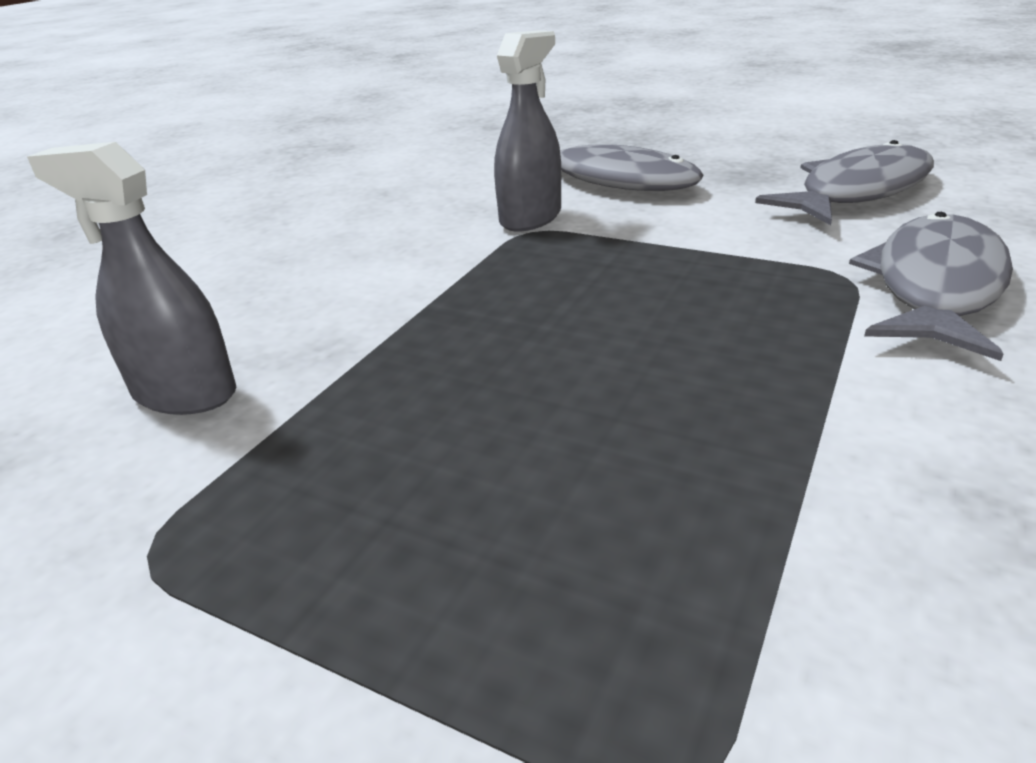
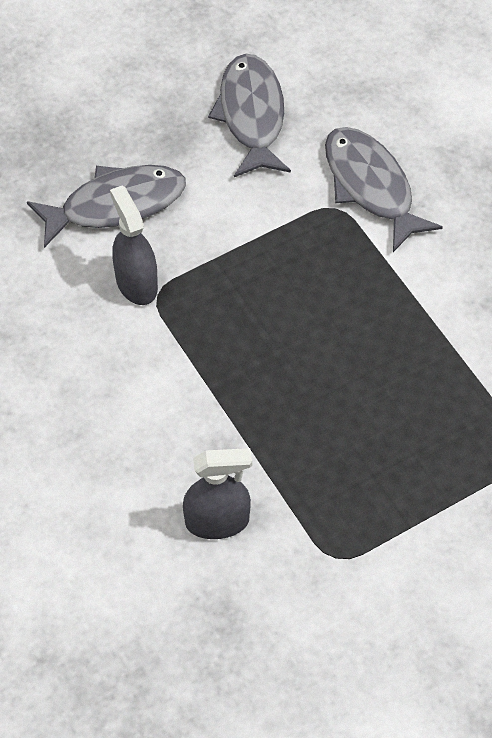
camera: 60 degrees left, 25 degrees up
(184, 393) = (217, 521): grey spray bottle -> grey spray bottle turned 150 degrees counterclockwise

